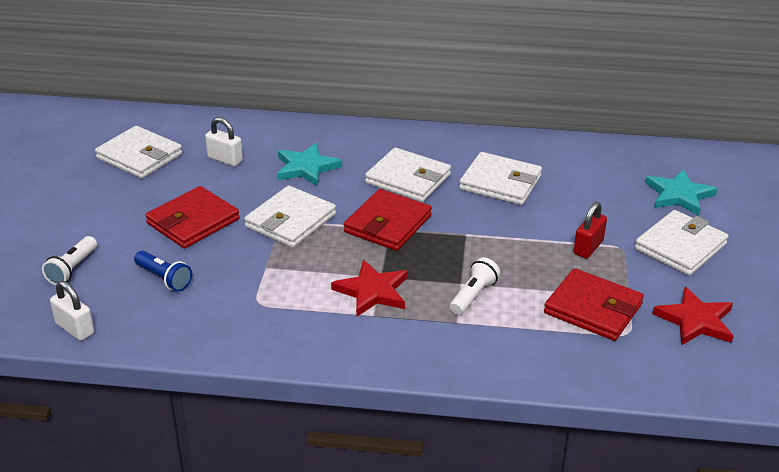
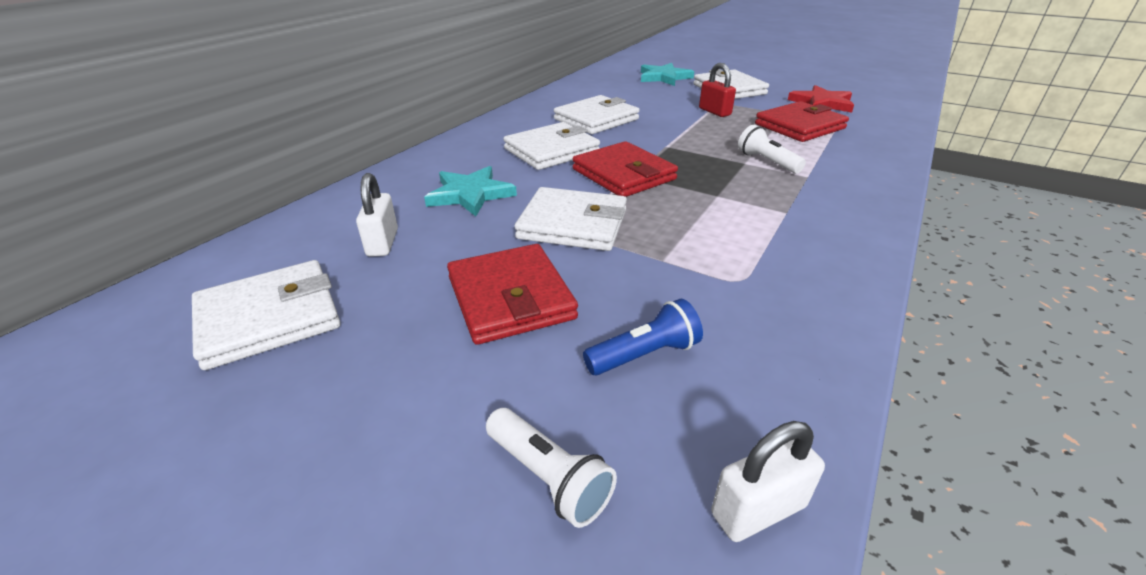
camera: 65 degrees left, 0 degrees up
(225, 159) = (382, 243): white padlock -> white padlock turned 60 degrees counterclockwise
(290, 221) = (573, 224): white wallet -> white wallet turned 45 degrees counterclockwise
(372, 291) = (742, 204): red star -> none

